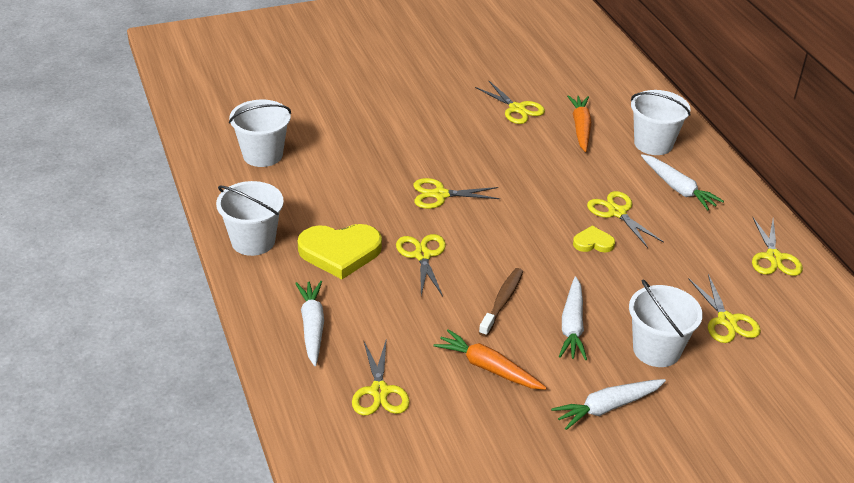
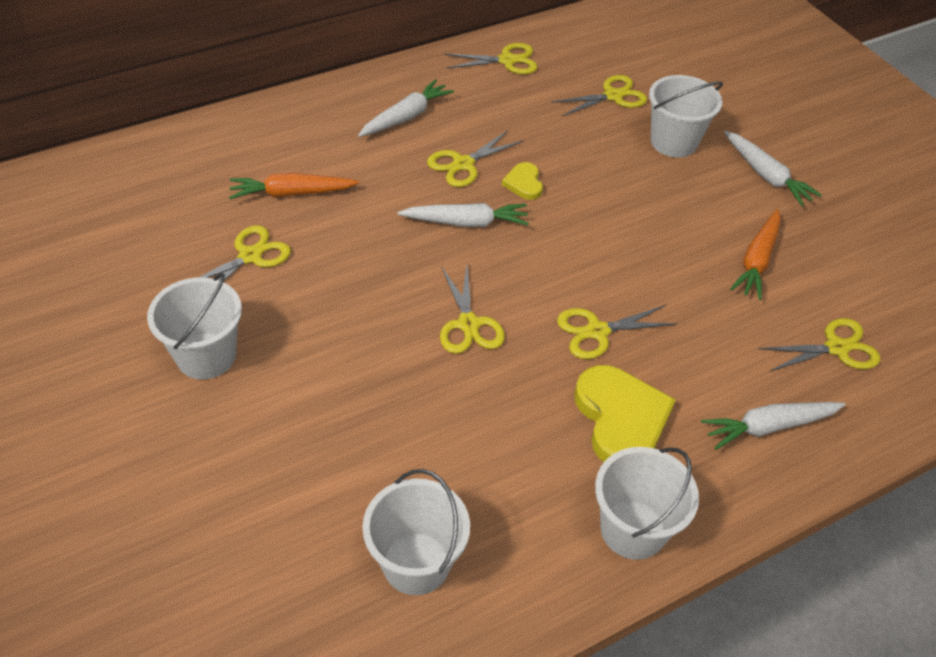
camera: 100 degrees left, 10 degrees up
(502, 301) = (651, 254): brown toothbrush -> none
(572, 326) = (666, 199): white carrot -> white carrot (466, 222)
(653, 143) = (318, 132): white bucket -> white bucket (206, 356)

